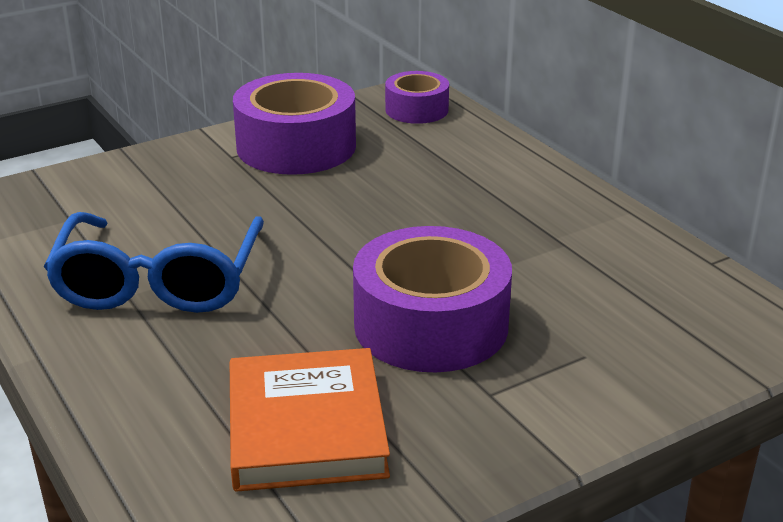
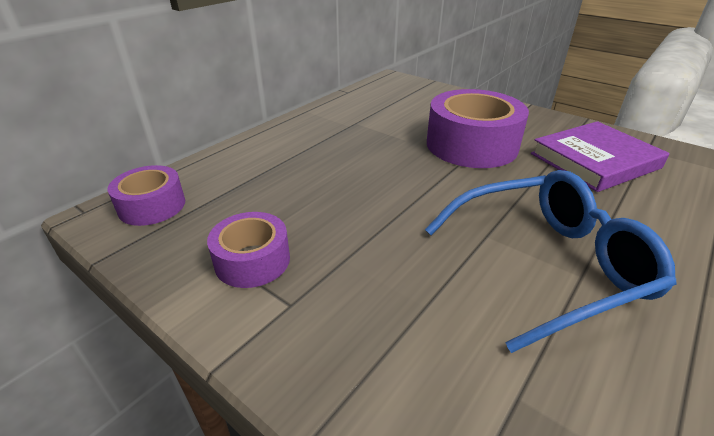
camera: 110 degrees left, 5 degrees up
(296, 146) = (252, 260): purple tape -> purple tape, size x0.56
(306, 427) = (594, 161): orange book -> purple book

